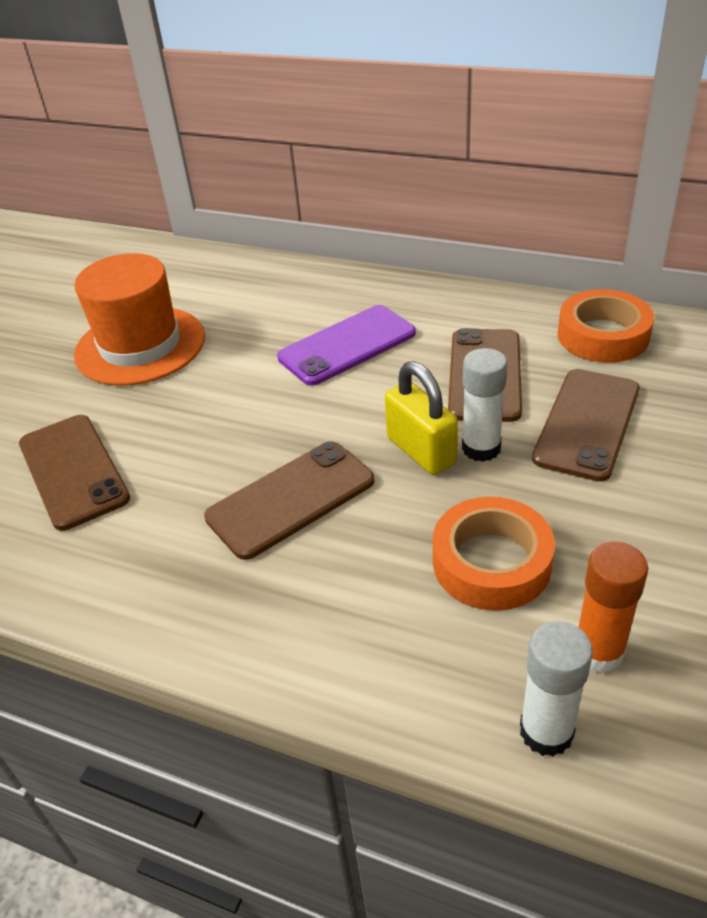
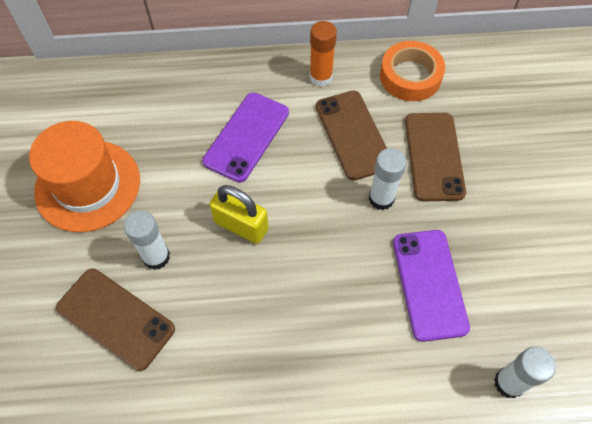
camera: 30 degrees left, 20 degrees up
(161, 427) = (156, 257): none -> white glue stick
(291, 499) = (284, 283): brown phone -> none
(421, 451) = (345, 214): yellow padlock -> yellow padlock (241, 225)
(491, 562) = (429, 284): orange tape -> purple phone
(598, 651) = (512, 321): orange glue stick -> orange glue stick (321, 77)

